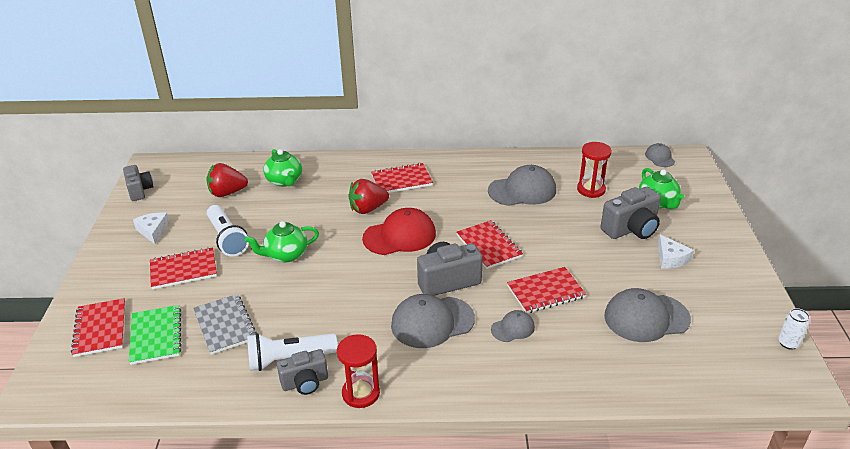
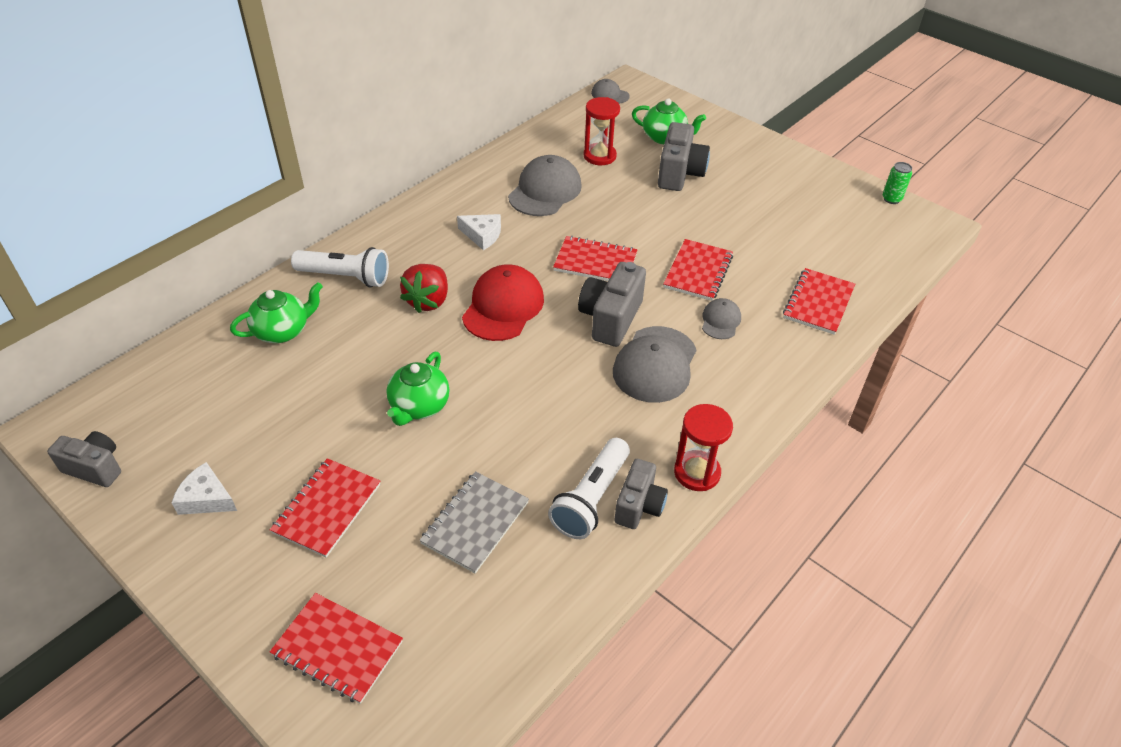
camera: 50 degrees left, 10 degrees up
(156, 336) = (419, 597): green notebook -> none
(225, 325) = (475, 523): grey notebook -> grey notebook turned 75 degrees counterclockwise
(227, 193) = (230, 390): red strawberry -> none
(227, 239) = (321, 438): white flashlight -> white flashlight (345, 277)
(285, 181) = (283, 331): green teapot -> green teapot turned 45 degrees counterclockwise
(401, 180) = (415, 249): red notebook -> red notebook (818, 303)
(646, 317) = (791, 242): grey cap -> none
(670, 258) = (740, 181): white cheese -> white cheese (482, 235)
(788, 343) = (891, 199): white can -> green can

